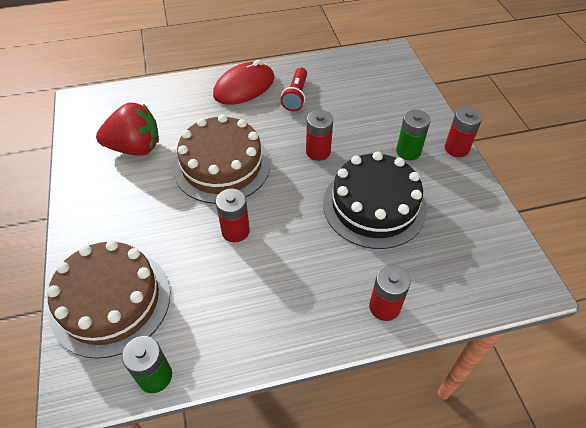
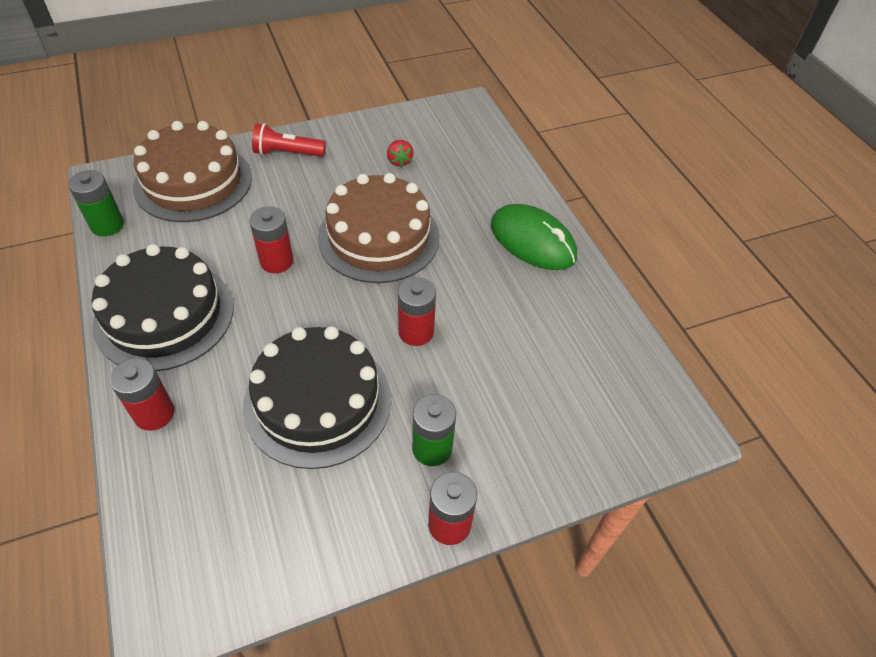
camera: 80 degrees right, 0 degrees up
(135, 148) = (399, 161): red strawberry -> red strawberry, size x0.44
(244, 87) = (532, 241): red mouse -> green mouse
(284, 310) = (164, 315): none -> black cake
(296, 96) = (528, 299): red flashlight -> red flashlight (287, 153)

